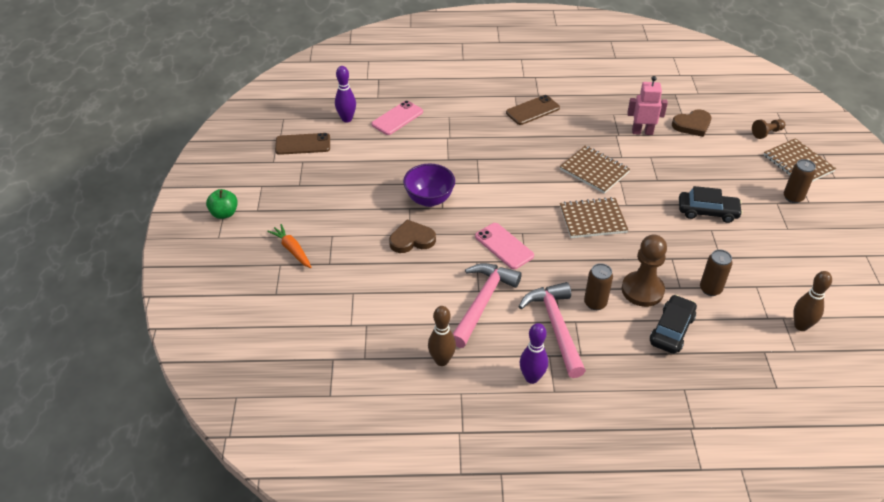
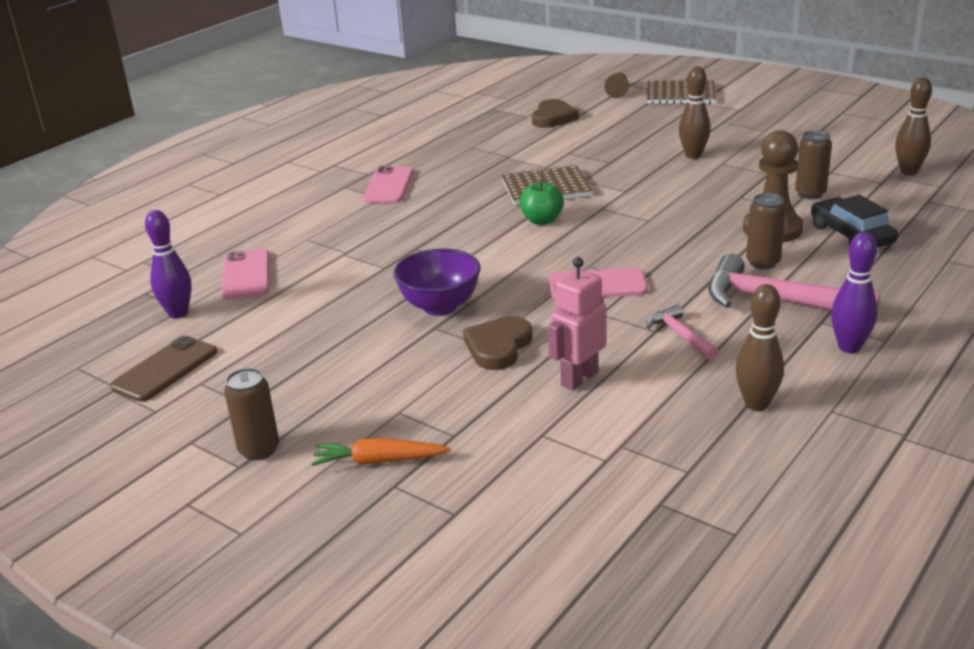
camera: 50 degrees left, 15 degrees down
(224, 213) = (194, 505): green apple -> green apple (542, 220)
(482, 302) = (680, 335): pink hammer -> pink hammer, size x0.52
(532, 110) = (388, 186): brown phone -> pink phone
(592, 219) = (624, 216): brown notebook -> none
(642, 132) = (524, 143): pink robot -> pink robot (579, 378)
(707, 212) = (693, 155): black car -> brown bowling pin
(793, 197) = (725, 113): brown can -> brown can (259, 450)

